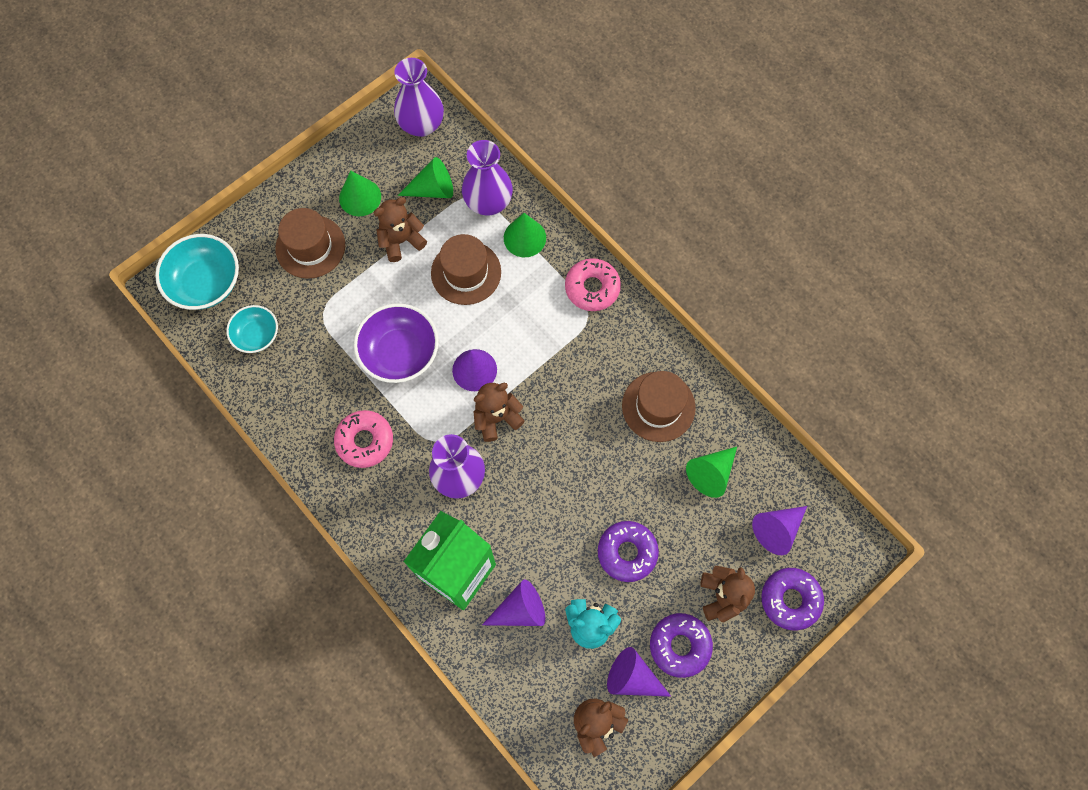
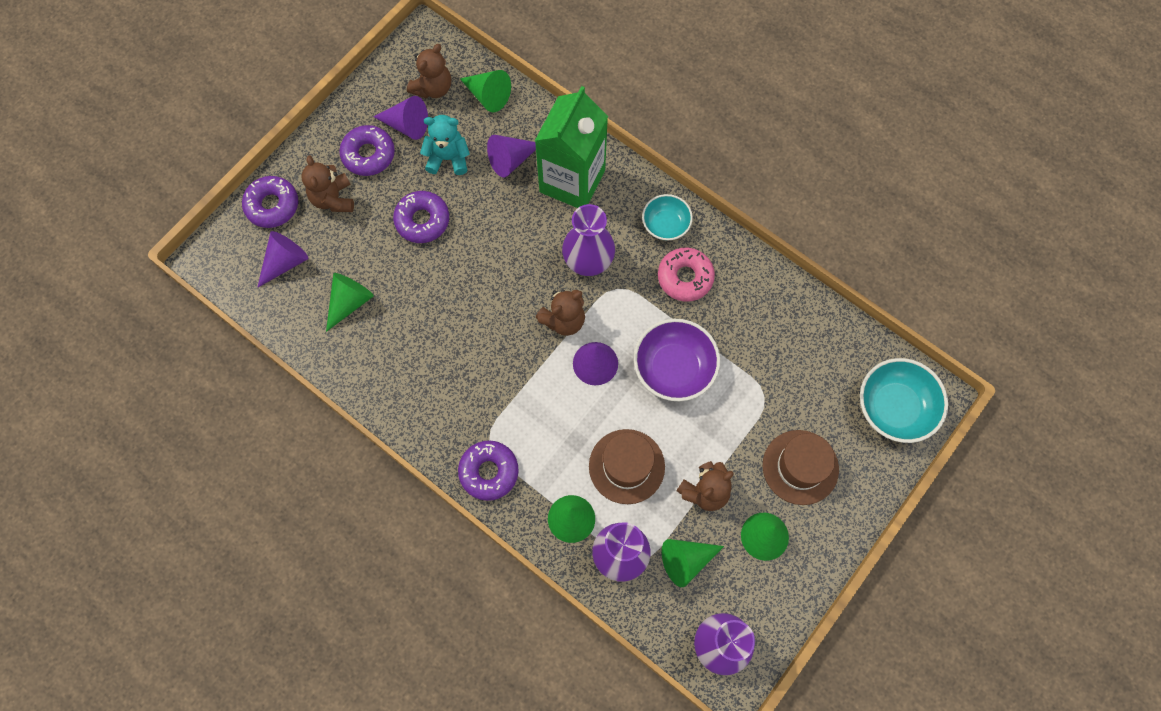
camera: 170 degrees right, 0 degrees up
(257, 335) = (823, 361): turquoise bowl -> turquoise bowl (665, 224)
(533, 700) = (488, 96): none -> green cone
(592, 288) = (489, 472): pink donut -> purple donut
(658, 406) = (406, 357): brown hat -> none

